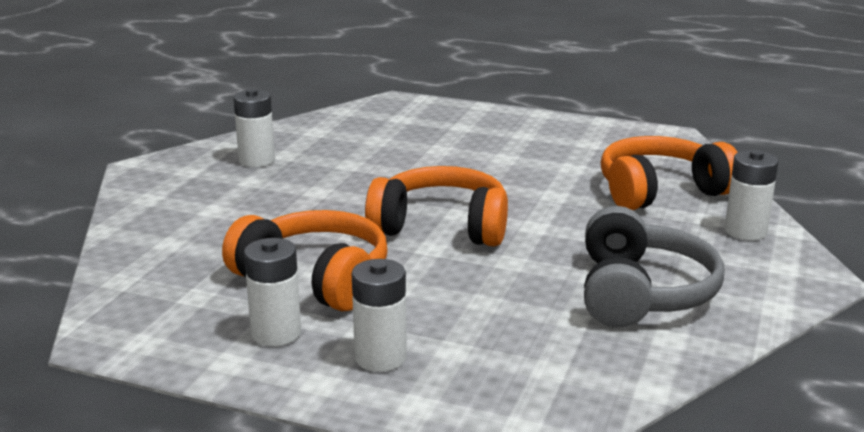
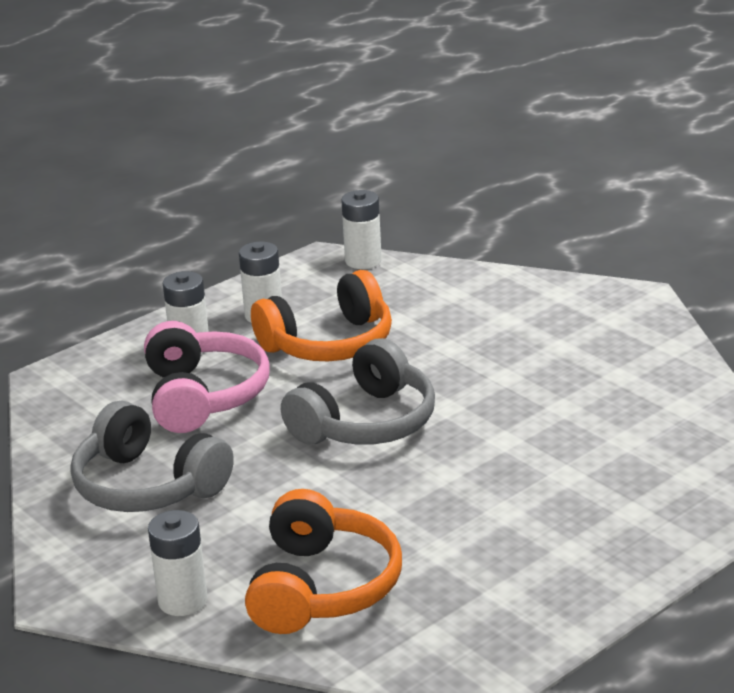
camera: 120 degrees right, 5 degrees up
(257, 160) = (614, 357): white battery -> white battery (363, 261)
(441, 227) = (365, 422): orange headphones -> grey headphones
(472, 315) = (202, 396): none -> pink headphones

